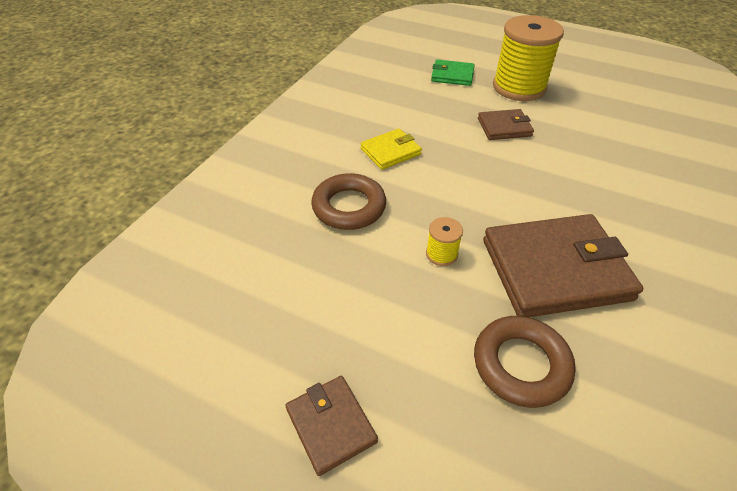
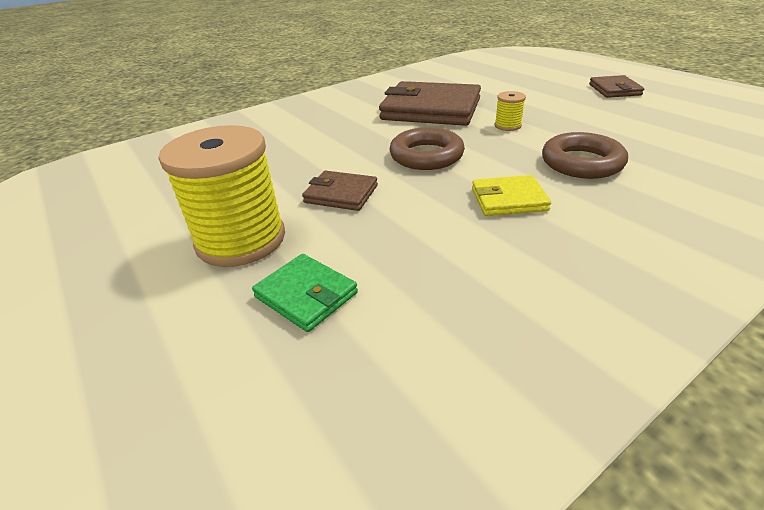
camera: 150 degrees left, 10 degrees down
(521, 364) = (493, 90): brown ring -> brown ring (426, 155)

